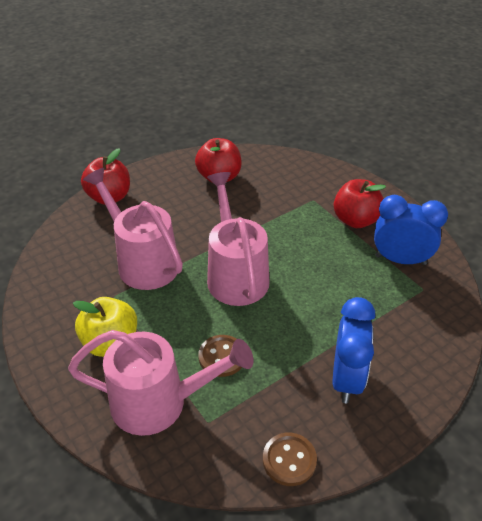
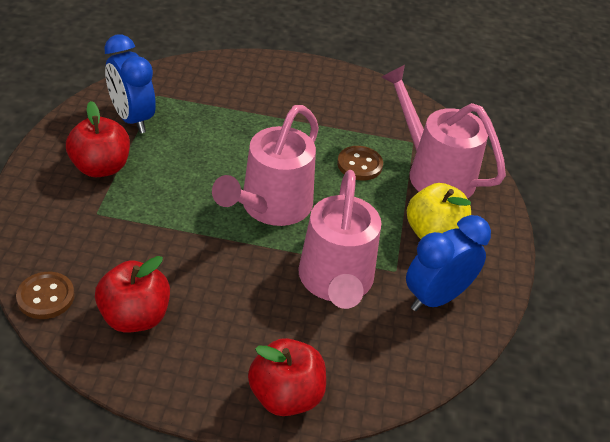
camera: 140 degrees left, 0 degrees up
(289, 460) = (385, 96): brown button -> brown button (46, 297)
(346, 379) = (296, 98): blue clock -> blue clock (436, 298)

